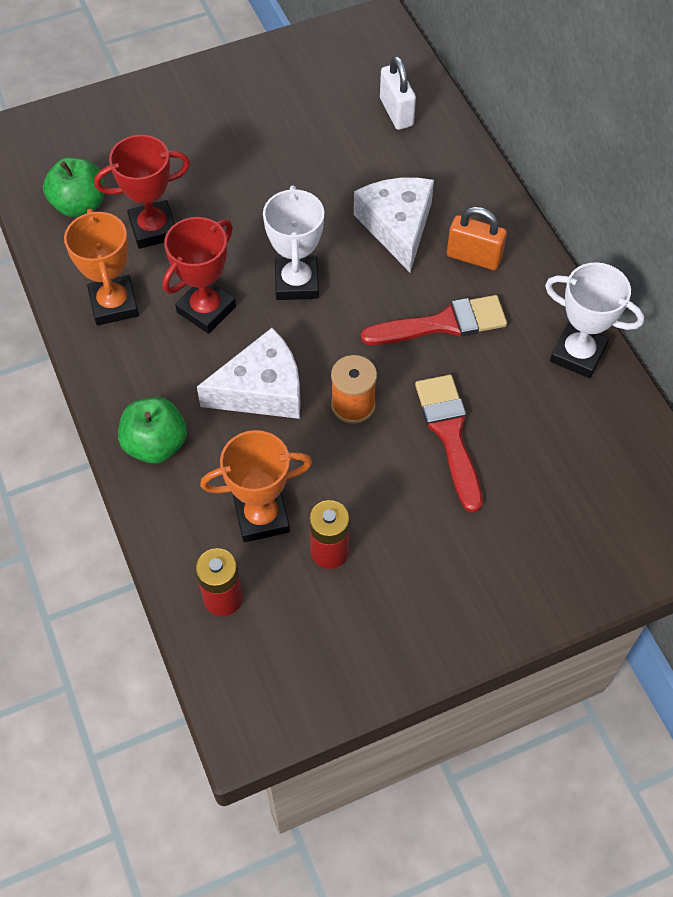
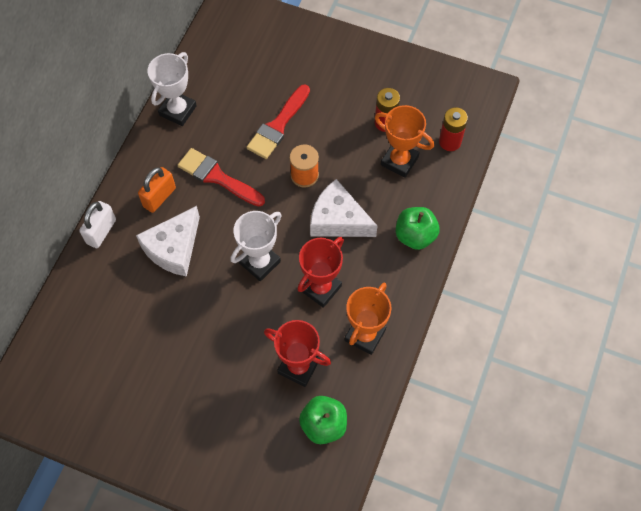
camera: 135 degrees left, 5 degrees up
(206, 309) = (320, 288): red trophy -> red trophy turned 45 degrees counterclockwise
(396, 112) = (84, 322): white padlock -> white padlock (101, 231)
(474, 257) = (159, 197): orange padlock -> orange padlock turned 60 degrees clockwise
(577, 354) = (178, 110): white trophy -> white trophy turned 45 degrees clockwise

